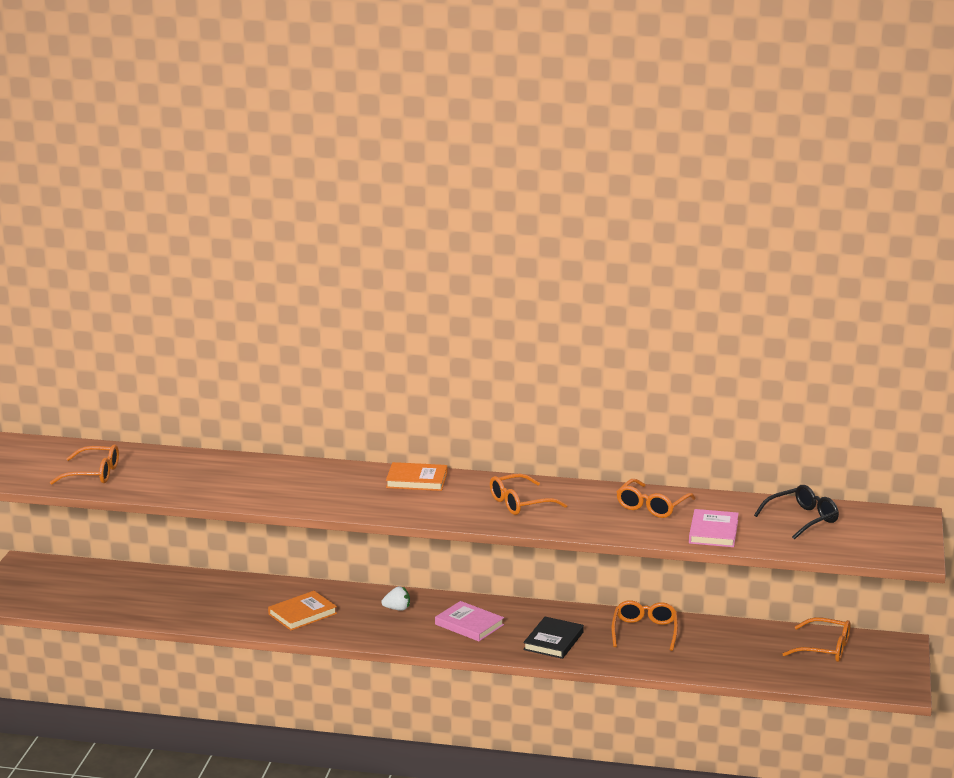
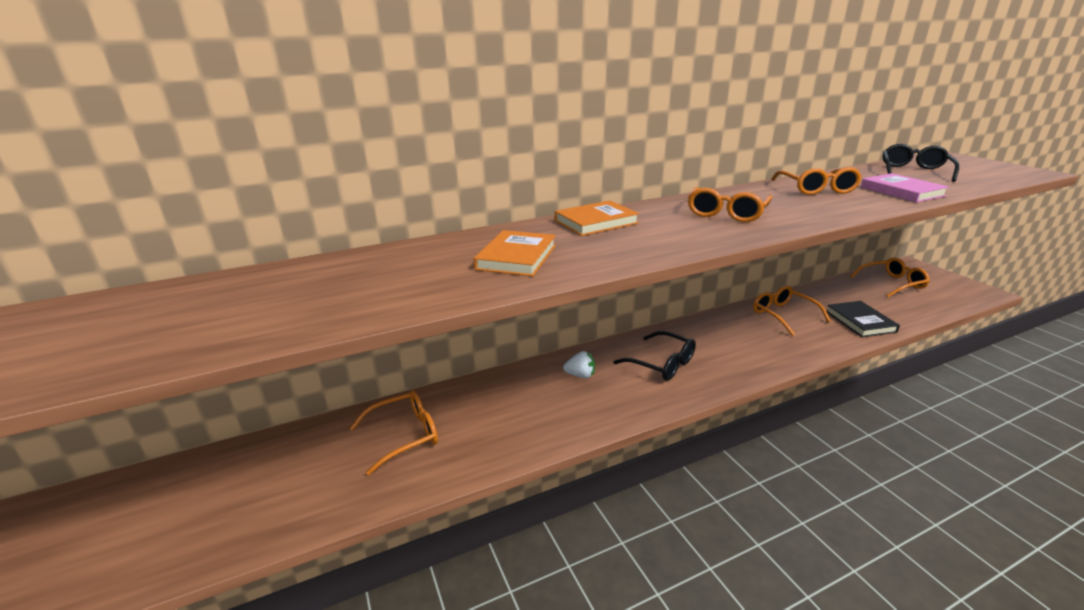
camera: 35 degrees left, 5 degrees up
(94, 474) = (123, 338): orange glasses -> orange glasses (405, 435)
(302, 614) = (497, 422): orange book -> orange book (517, 257)
(397, 609) = (580, 375): white strawberry -> white strawberry turned 45 degrees clockwise
(469, 624) = (662, 364): pink book -> black glasses
(553, 641) = (746, 350): black book -> black book (860, 321)

